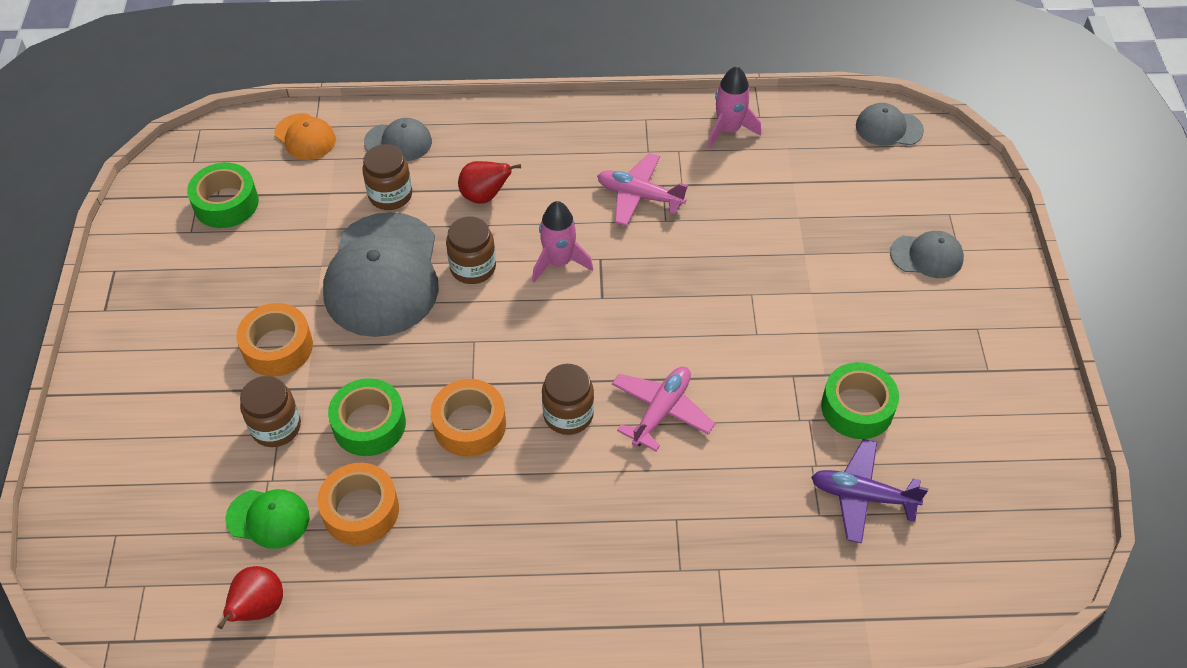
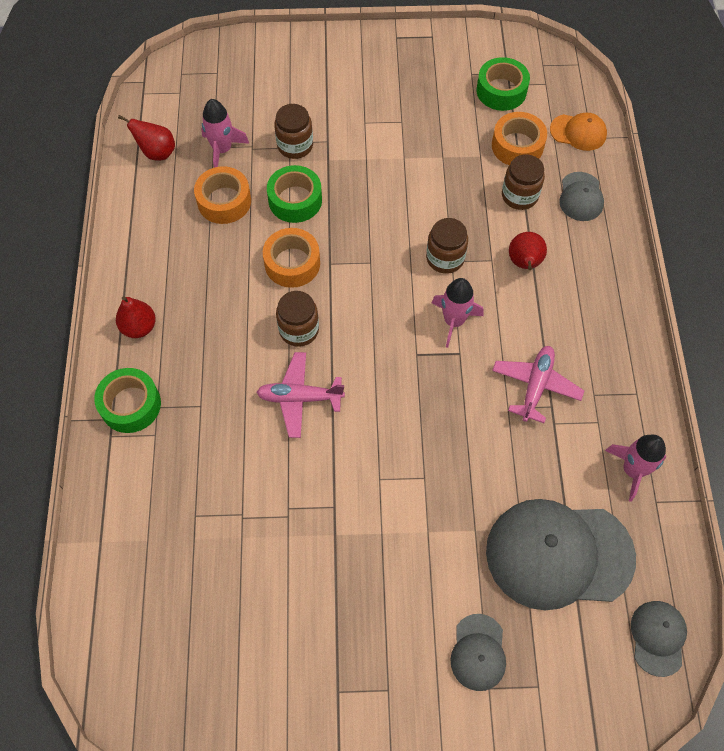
camera: 90 degrees right, 10 degrees up
(268, 518) = (222, 150): green cap -> pink rocket
(277, 347) = (364, 139): orange tape -> orange tape (517, 146)
(305, 137) = (578, 132): orange cap -> orange cap turned 120 degrees counterclockwise
(383, 275) = (435, 197): grey cap -> grey cap (559, 554)
(561, 603) = (139, 327): none -> red pear
(661, 411) = (300, 398): pink plane -> pink plane turned 150 degrees clockwise
(857, 408) = (298, 559): green tape -> green tape (130, 405)
(862, 496) = (210, 553): purple plane -> none

